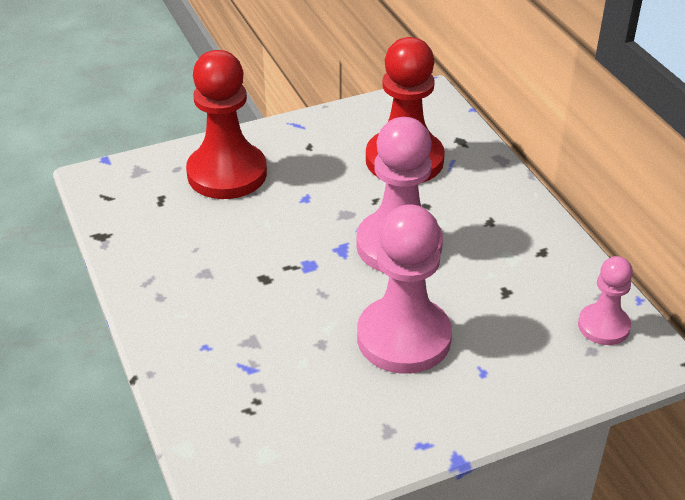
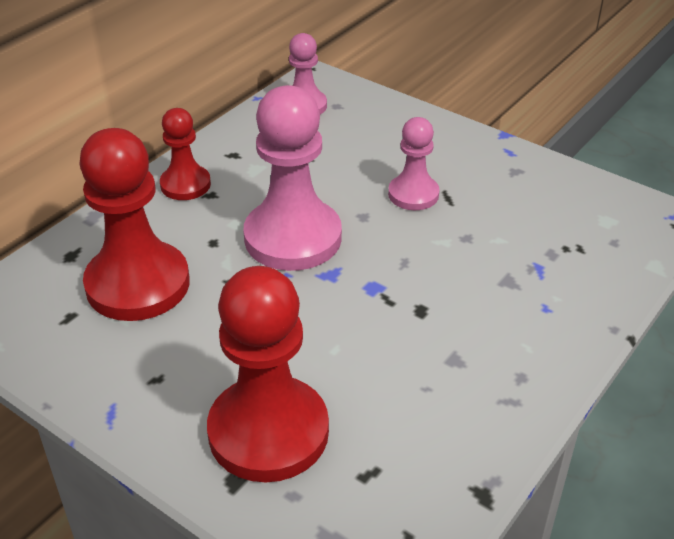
camera: 120 degrees left, 0 degrees up
(403, 338) = (413, 194): pink pawn -> pink pawn, size x0.55
(512, 212) = (185, 185): none -> red pawn

